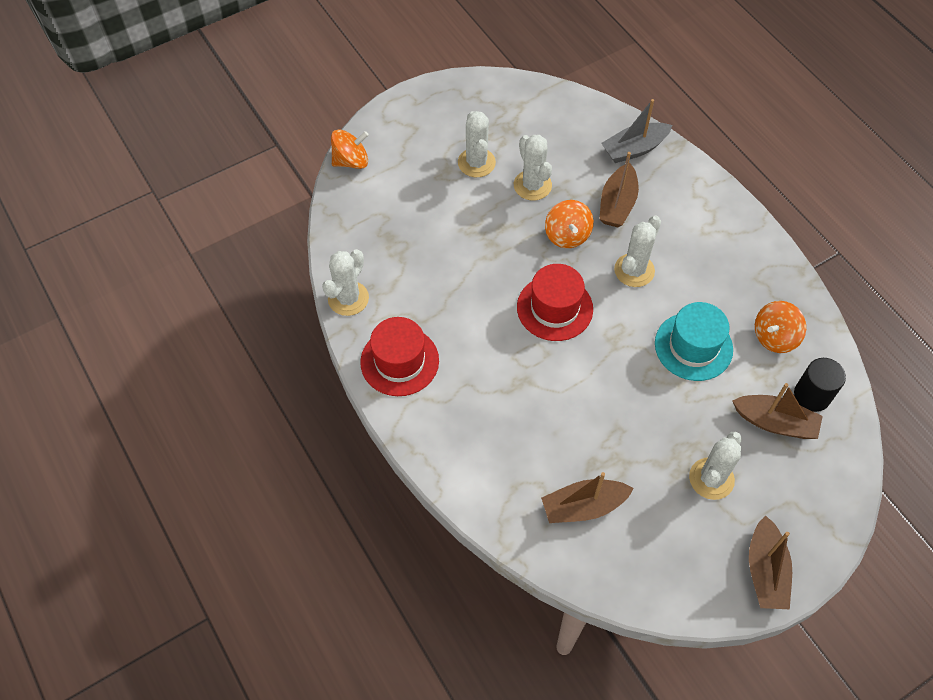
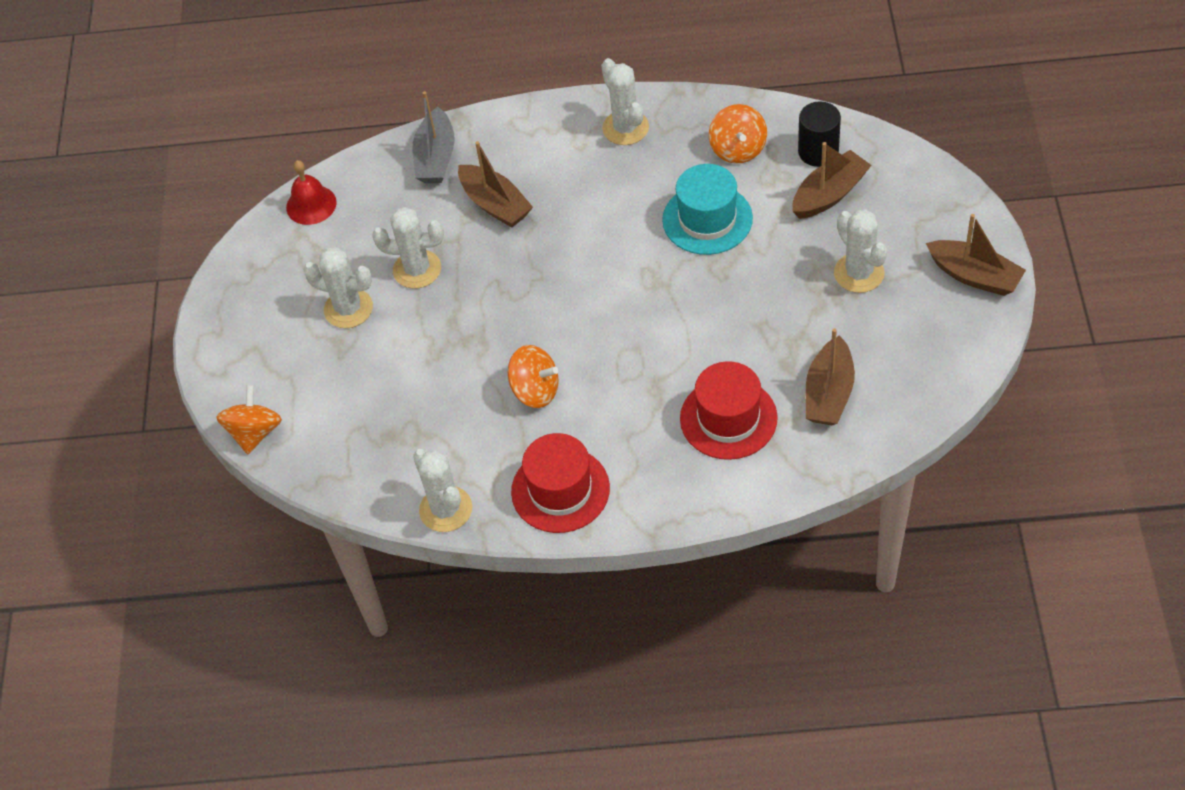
camera: 55 degrees left, 5 degrees down
(547, 99) = (311, 204): none -> red bell
(554, 308) = (586, 317): red hat -> red hat (728, 418)
(567, 235) = (504, 266): orange spinning top -> orange spinning top (535, 390)
(634, 270) = (587, 227): white cactus -> white cactus (625, 128)

